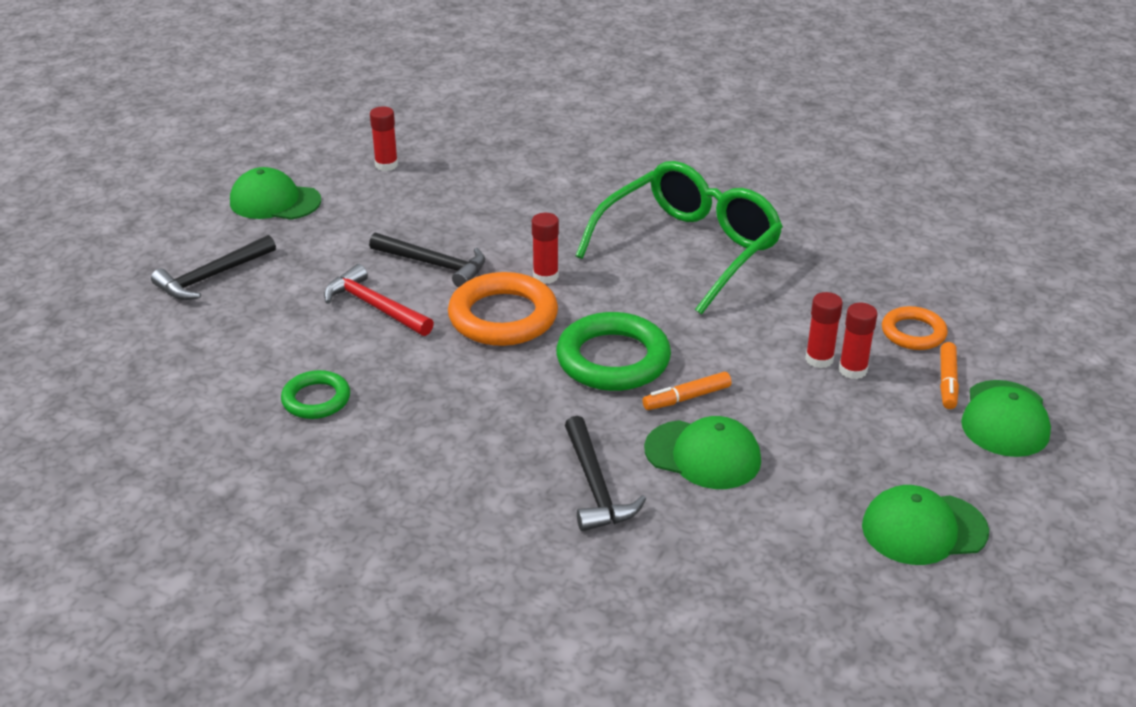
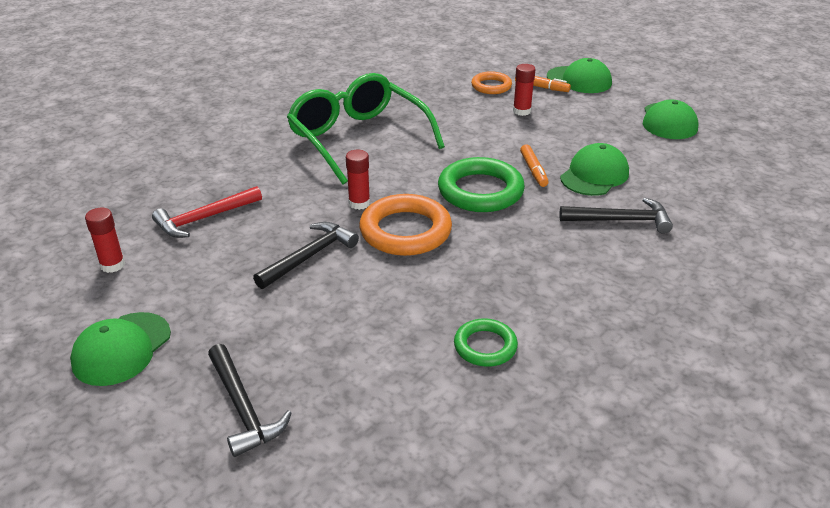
camera: 75 degrees left, 0 degrees up
(375, 306) = (357, 297): red hammer -> red hammer (204, 218)
(819, 359) = (507, 119): red glue stick -> none

